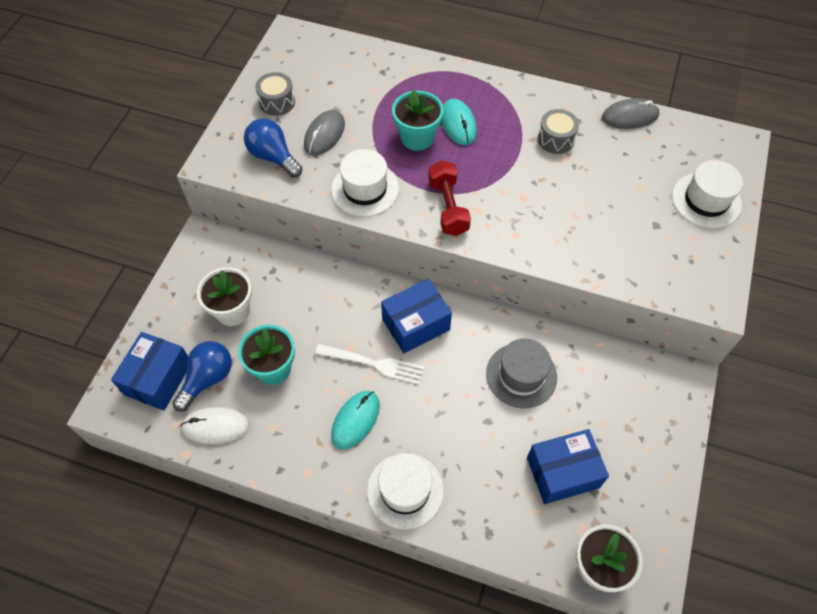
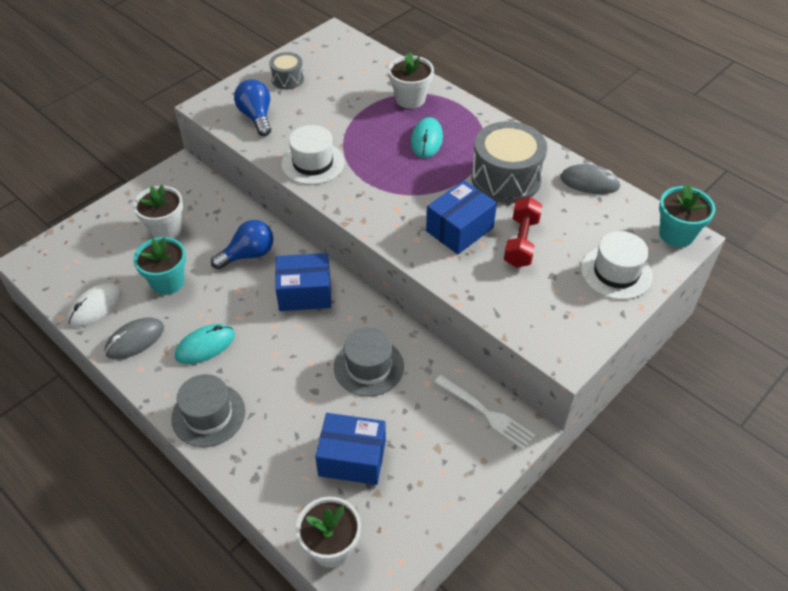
camera: 25 degrees right, 10 degrees down
(158, 378) = (77, 256): blue box -> blue box (459, 229)
(208, 379) = (113, 270): blue light bulb -> blue light bulb (248, 255)
(215, 426) = (95, 307): white mouse -> white mouse turned 75 degrees counterclockwise
(324, 135) = (308, 114): grey mouse -> grey mouse (135, 340)
(373, 364) = (249, 309): white fork -> white fork (486, 413)
(405, 490) = (208, 415): white hat -> grey hat
(414, 84) = (410, 99): none -> white flower pot
(417, 138) = (383, 139): turquoise flower pot -> turquoise flower pot (676, 234)
(448, 207) = (372, 199): red dumbbell -> red dumbbell (521, 242)
(555, 139) = (506, 178): grey drum -> grey drum, size x1.92

